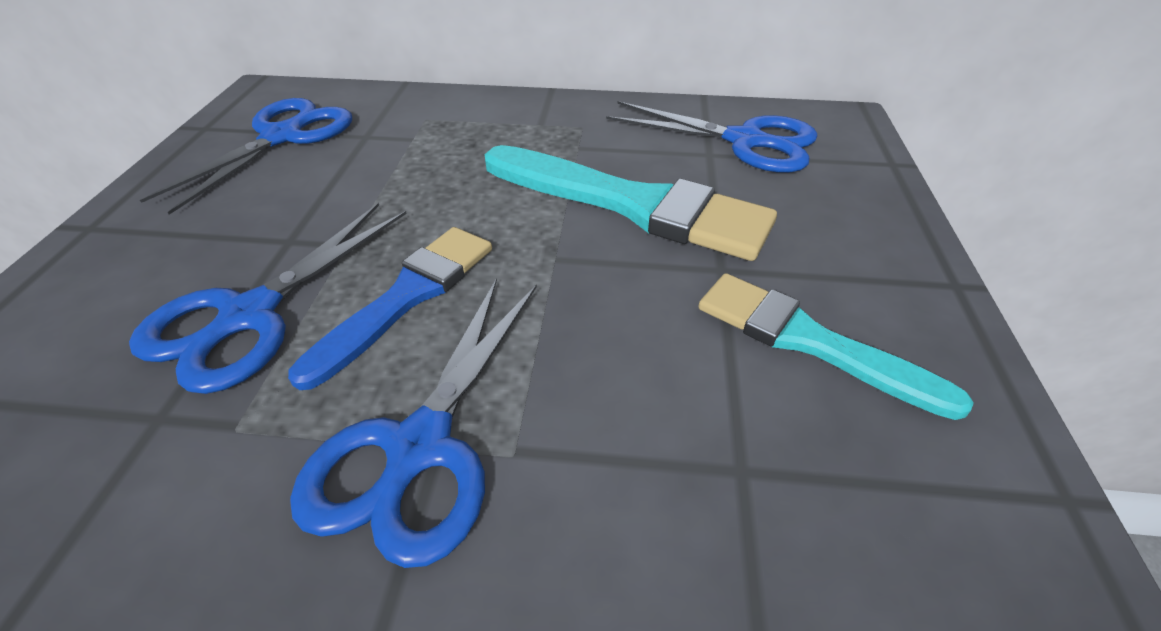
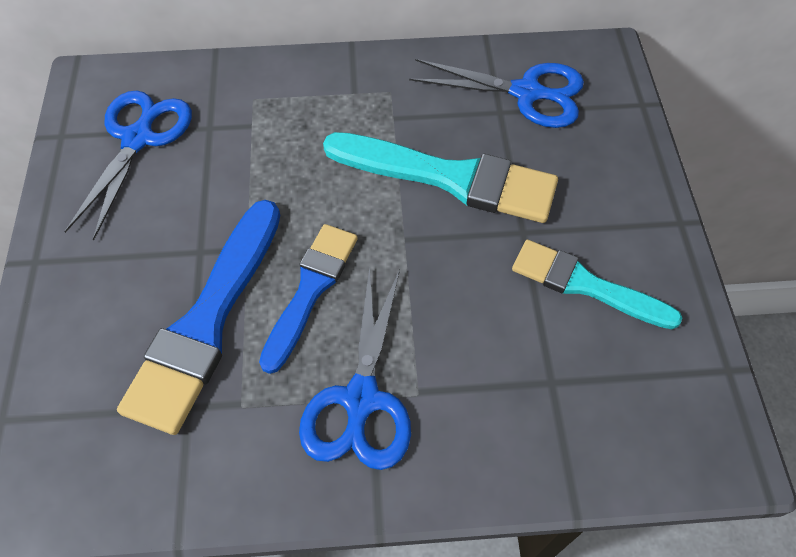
camera: 10 degrees left, 15 degrees up
(250, 315) = (207, 322): blue scissors -> blue brush

